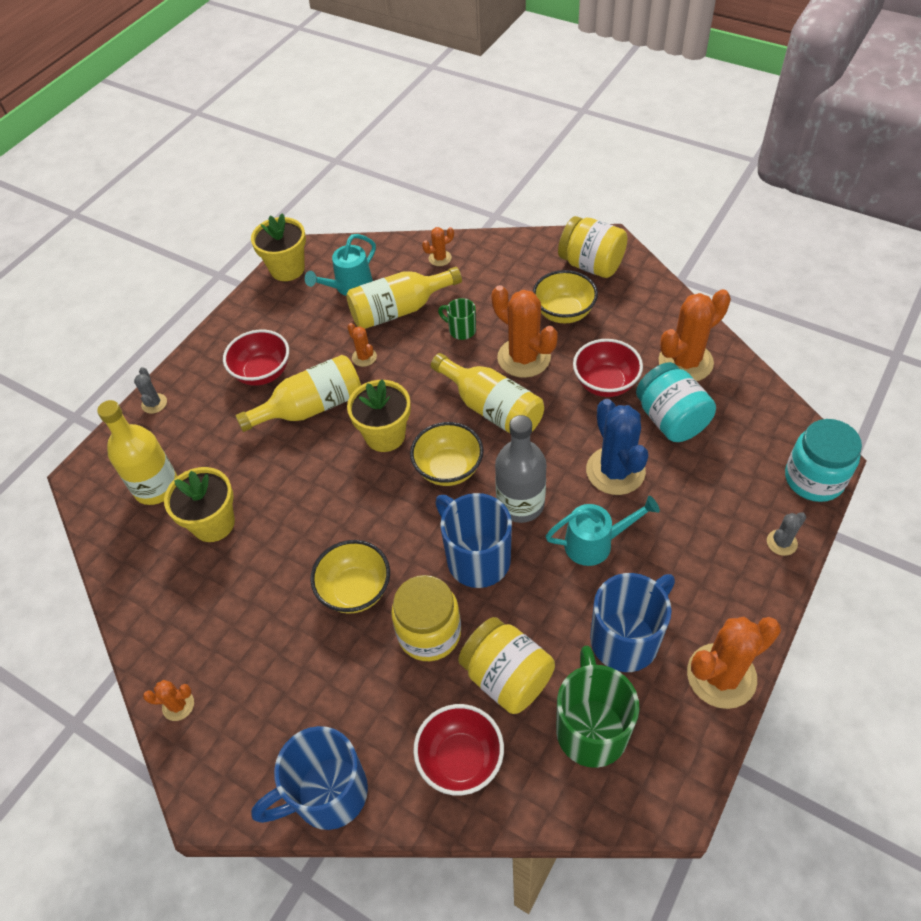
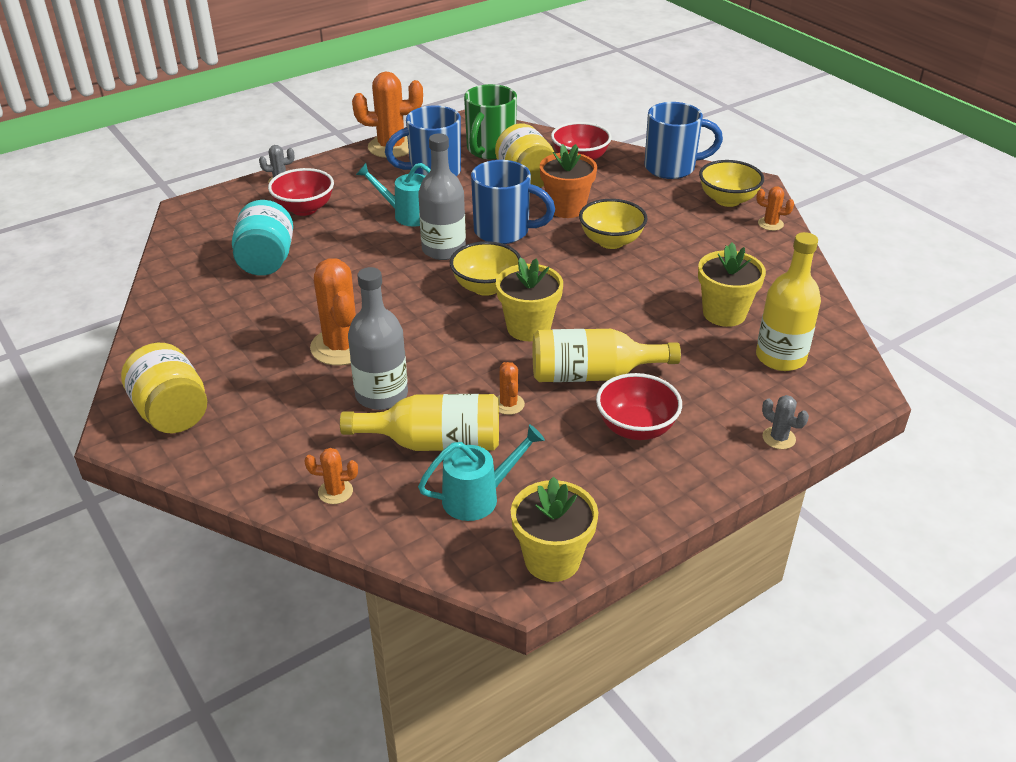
camera: 160 degrees left, 15 degrees down
(154, 403) = (778, 438): grey cactus -> grey cactus turned 60 degrees counterclockwise
(429, 633) = (566, 208): yellow jar -> orange flower pot
(461, 330) = (381, 395): green mug -> grey bottle
(476, 558) = (504, 232): blue mug -> blue mug turned 60 degrees counterclockwise
(491, 408) = (411, 316): yellow bottle -> none
(563, 313) = (258, 373): yellow bowl -> yellow bowl (727, 200)
(605, 383) = (289, 301): red bowl -> red bowl (304, 209)
(615, 471) = (349, 245): blue cactus -> none
(685, 362) = (200, 294): orange cactus -> none
(814, 479) = (212, 200): turquoise jar -> none

